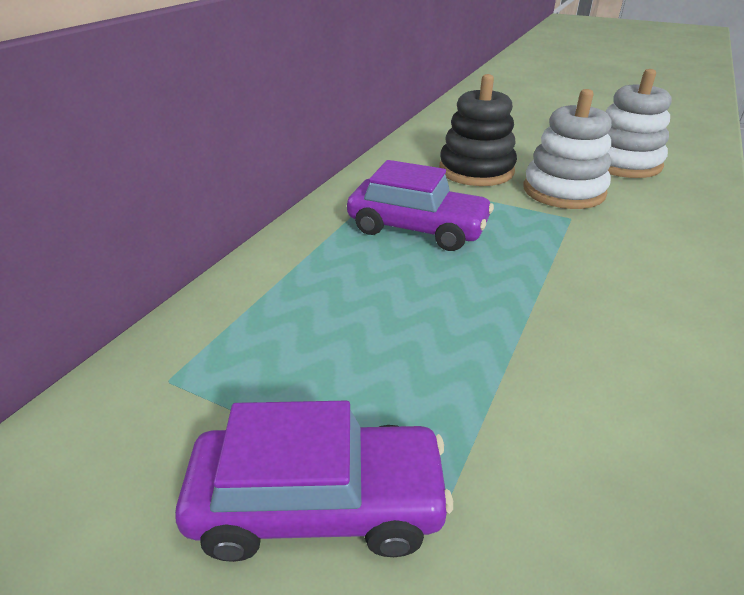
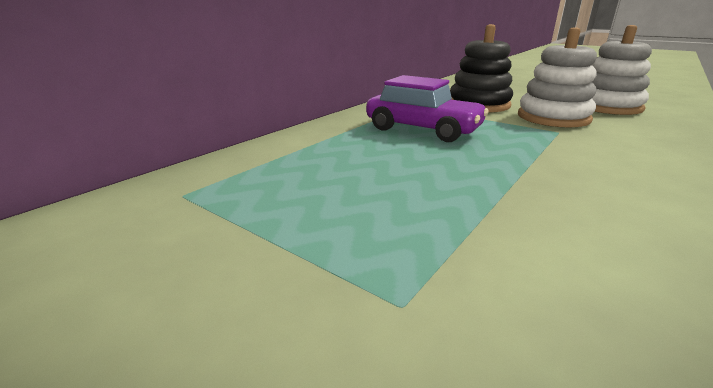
camera: 10 degrees right, 10 degrees down
(318, 504) = (269, 290): purple car -> none

